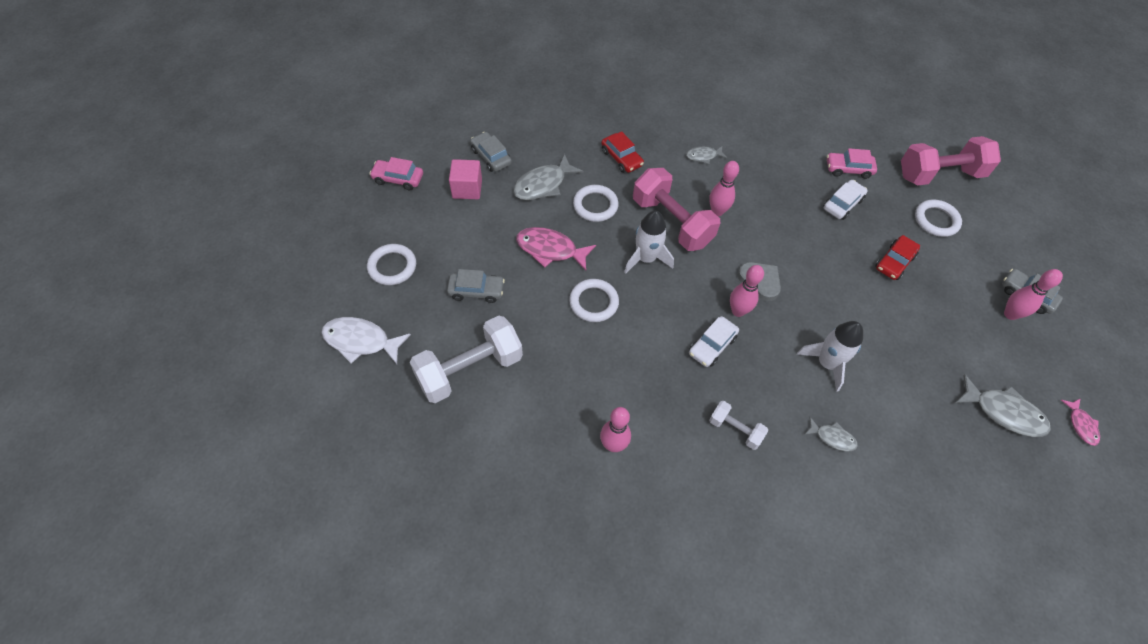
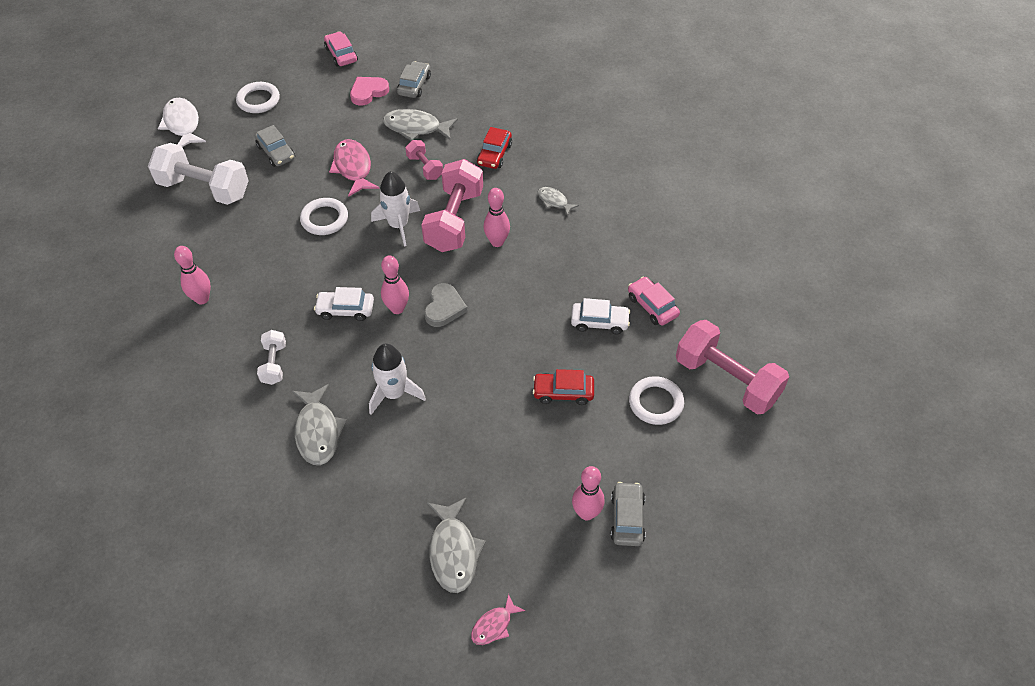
camera: 55 degrees right, 5 degrees down
(467, 189) = (368, 92): pink cube -> pink heart
(595, 205) = (425, 167): white ring -> pink dumbbell
(832, 437) = (318, 431): grey fish -> grey fish, size x1.77

